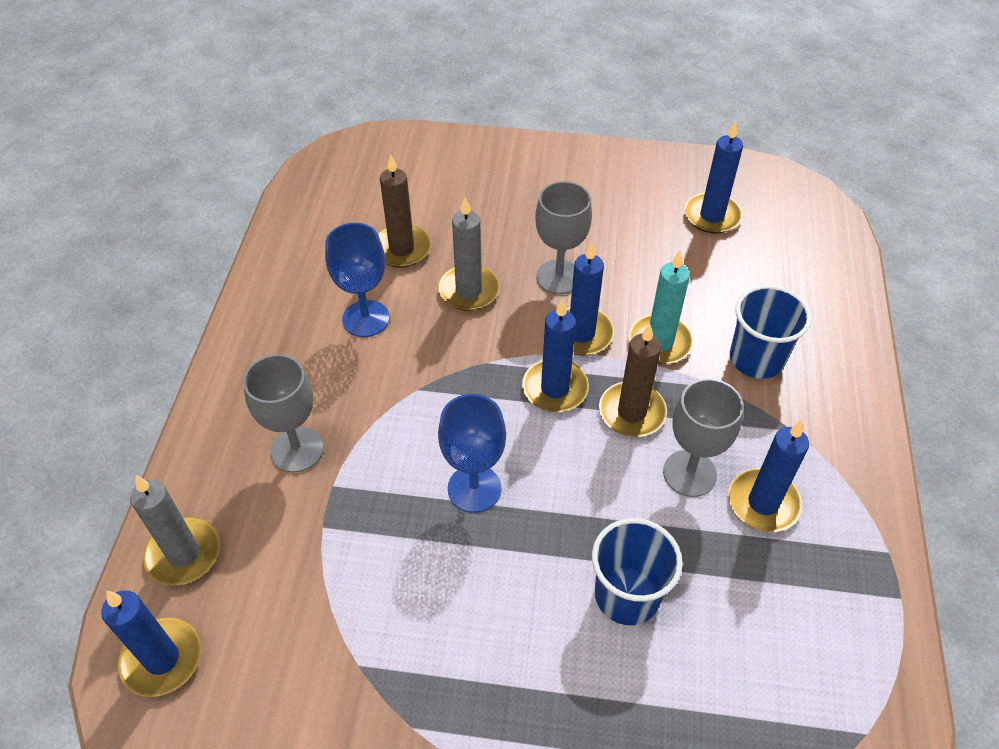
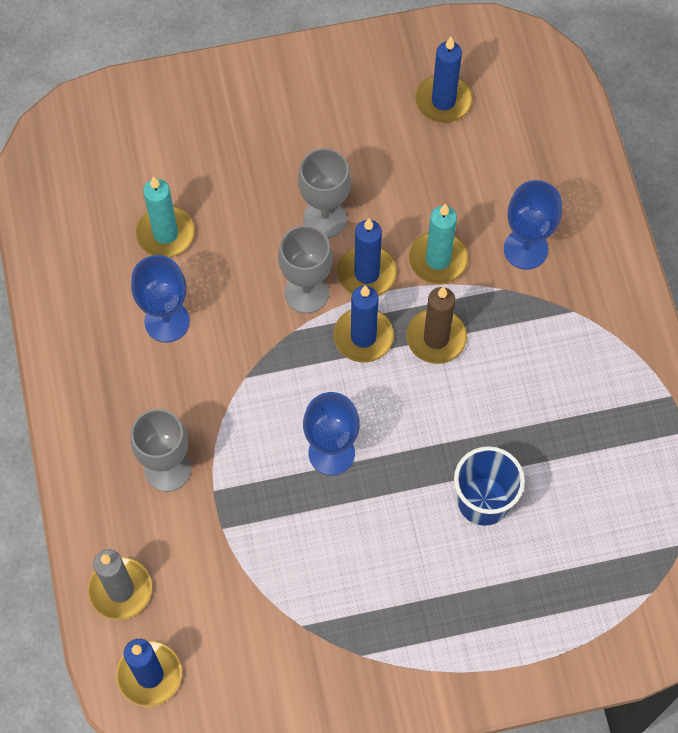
camera: 20 degrees left, 15 degrees up
(401, 249) = (165, 234): brown candle -> turquoise candle
(468, 290) = (248, 260): grey candle -> none
(689, 473) = (500, 379): grey goblet -> grey goblet (306, 292)
(756, 358) = (525, 249): blue cup -> blue goblet
(763, 503) = (566, 386): blue candle -> none

